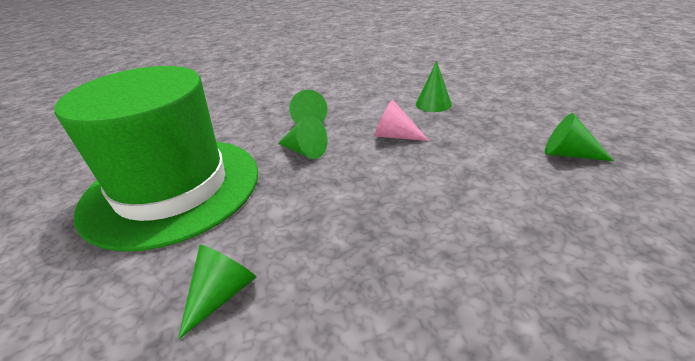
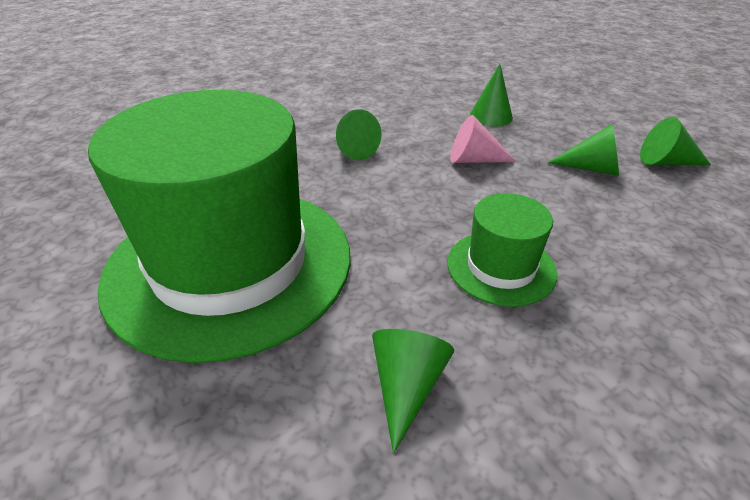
camera: 20 degrees left, 5 degrees up
(305, 151) = (377, 191): green cone -> green cone (592, 168)
(356, 220) = (501, 267): none -> green hat

